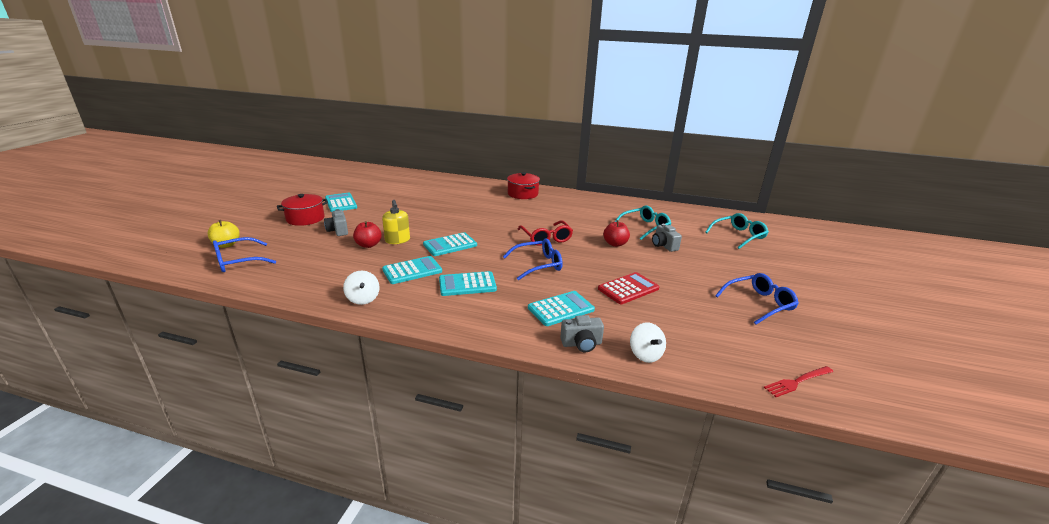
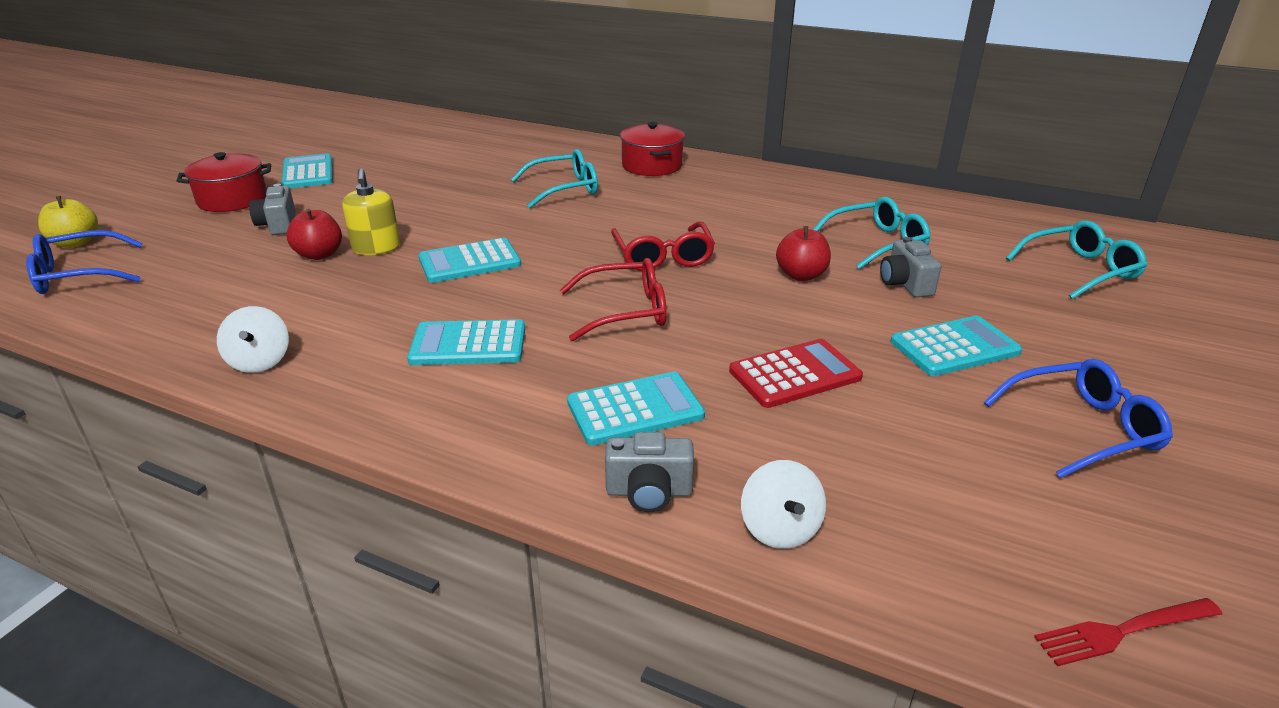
camera: 10 degrees right, 5 degrees up
(412, 271) = (376, 310): turquoise calculator -> turquoise calculator (954, 347)
(482, 207) = (563, 189): none -> turquoise glasses
(537, 265) = (624, 311): blue glasses -> red glasses

